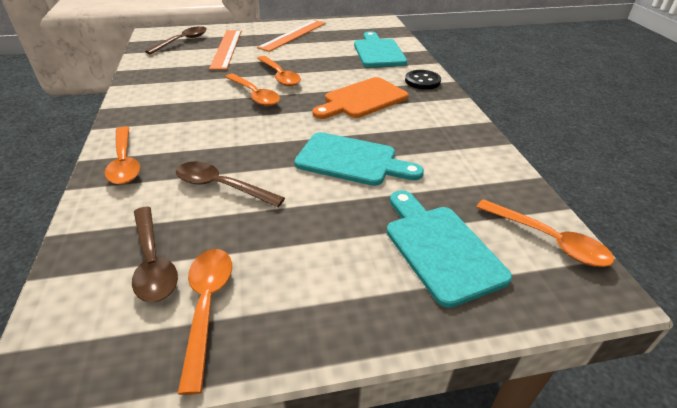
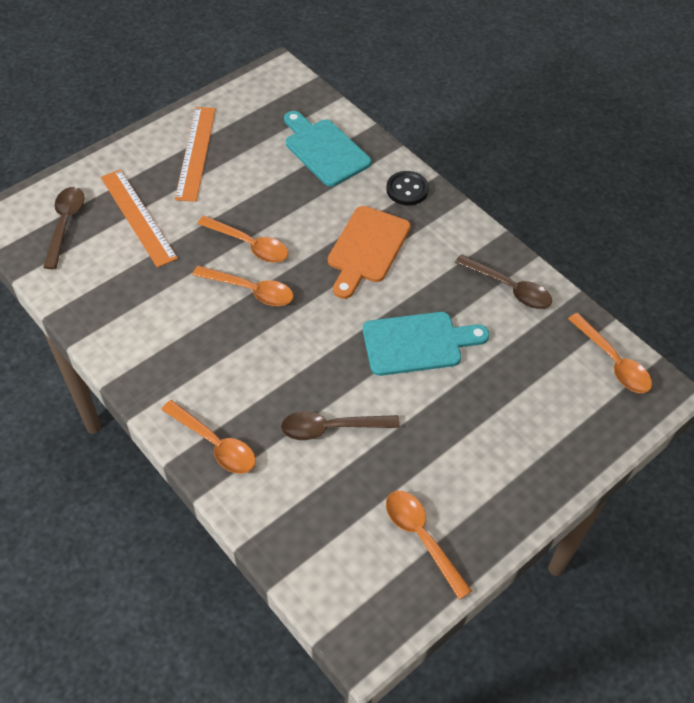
camera: 30 degrees left, 15 degrees up
(153, 262) = (348, 525): brown spoon -> brown spoon (509, 288)
(440, 248) = (544, 407): turquoise cutting board -> none
(548, 240) = (613, 361): orange spoon -> orange spoon turned 45 degrees clockwise

